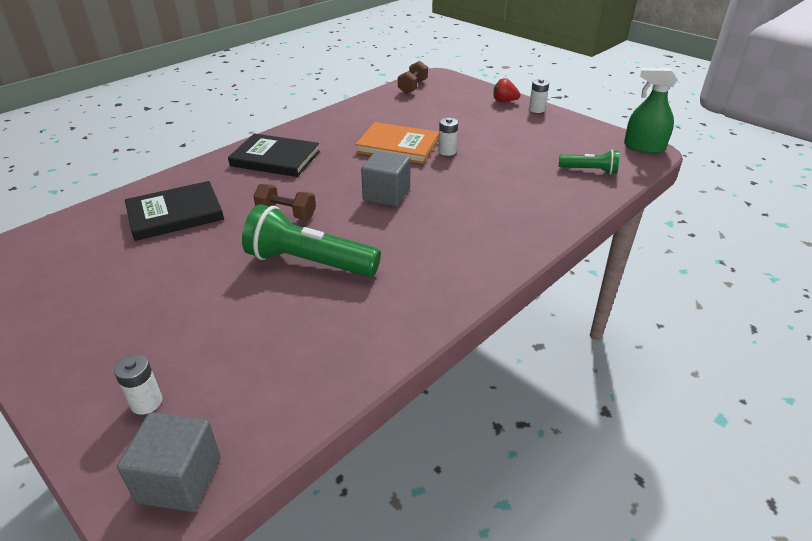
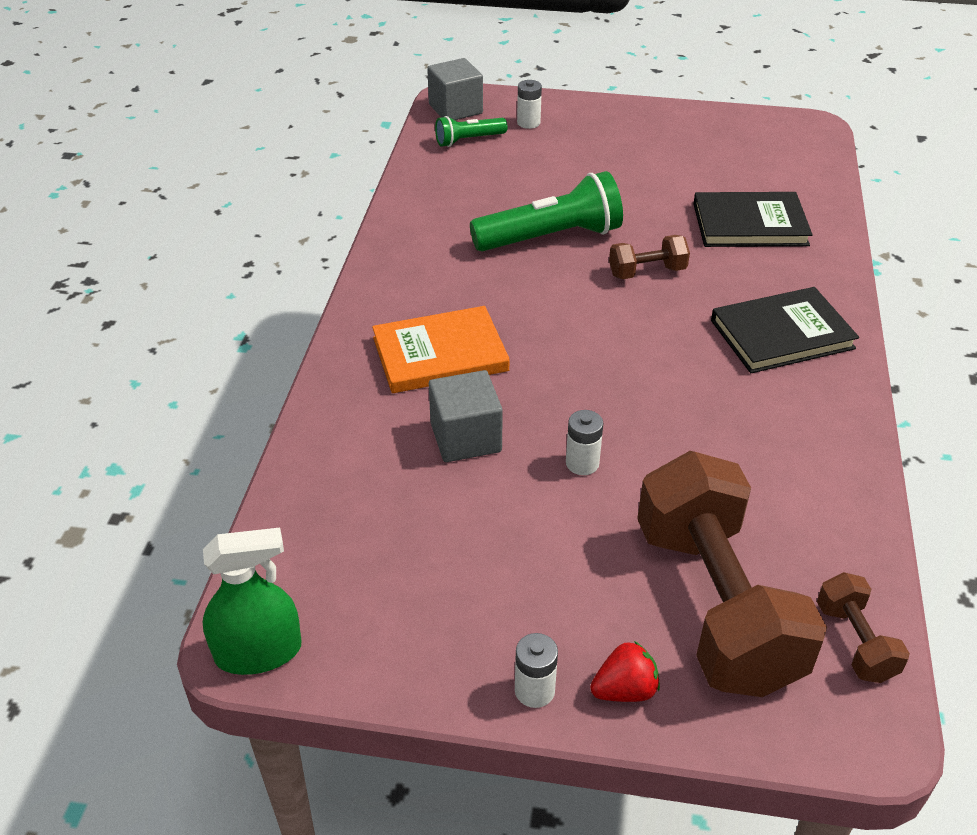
camera: 145 degrees right, 5 degrees up
(175, 214) = (749, 224): black book -> black book turned 60 degrees clockwise
(386, 194) = (574, 344): grey cube -> grey cube (465, 437)
(398, 146) = (663, 438): orange book -> orange book (440, 354)
(447, 105) = (716, 605): none -> brown dumbbell
(589, 170) = (333, 526): green flashlight -> green flashlight (468, 140)

